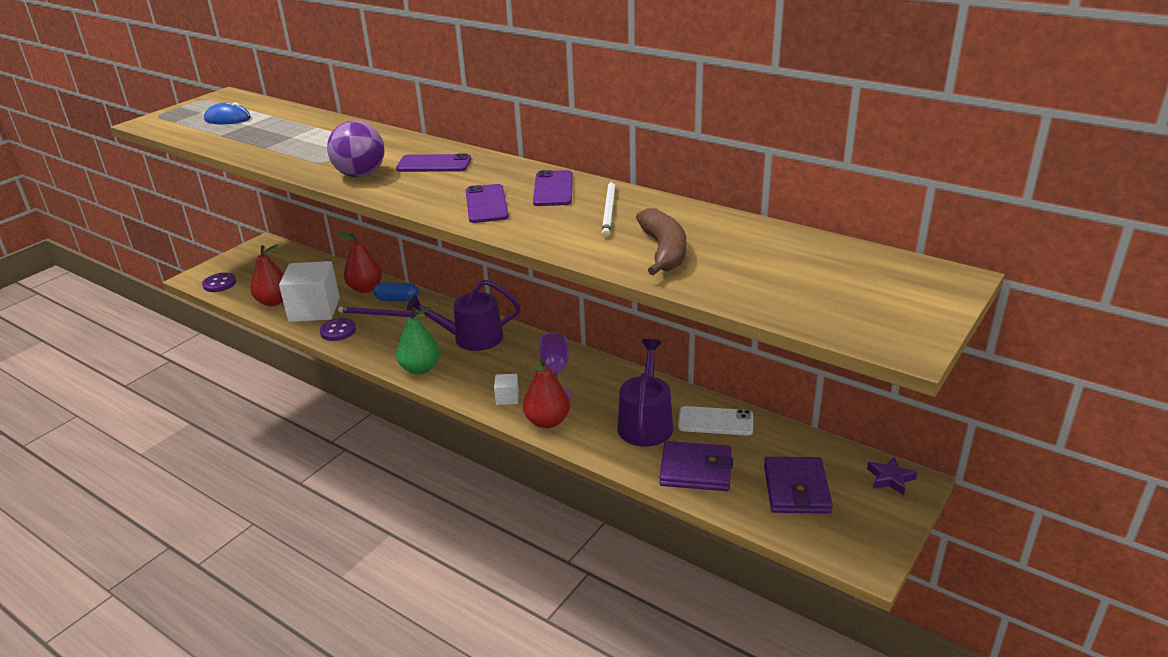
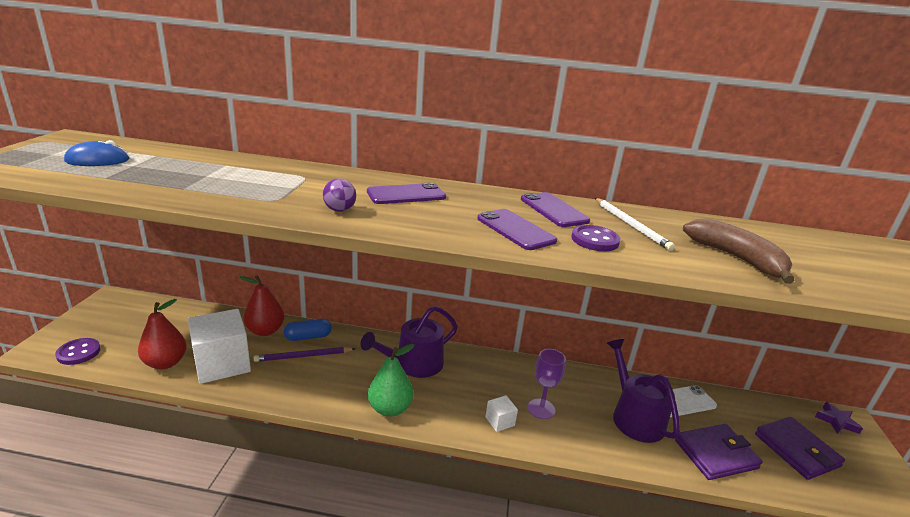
camera: 30 degrees left, 5 degrees down
(338, 331) = (267, 384): purple button -> purple button (595, 240)
(360, 175) = (339, 210): purple ball -> purple ball, size x0.52
(547, 421) = (557, 438): red pear -> none

